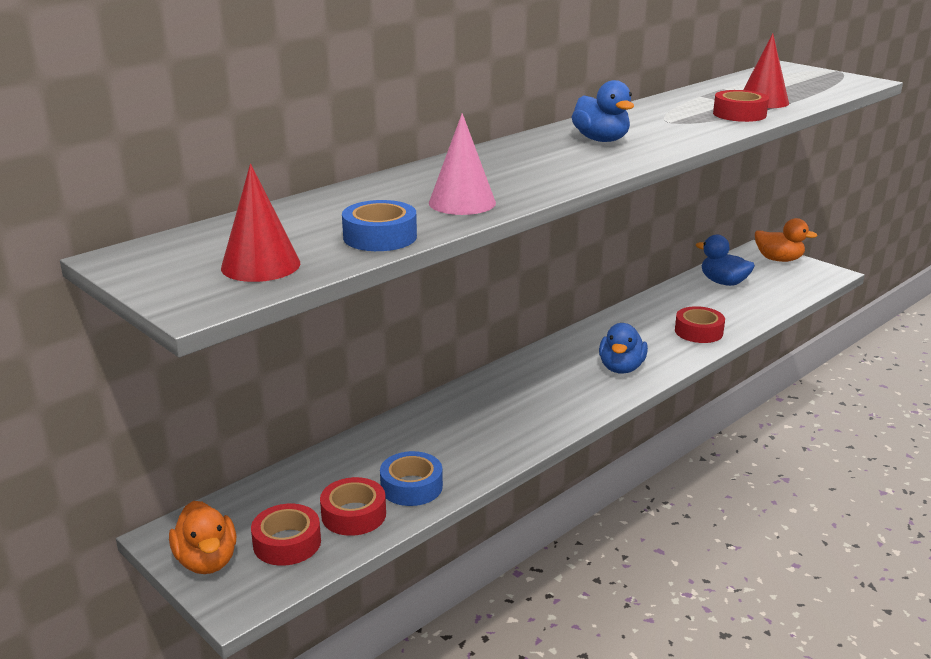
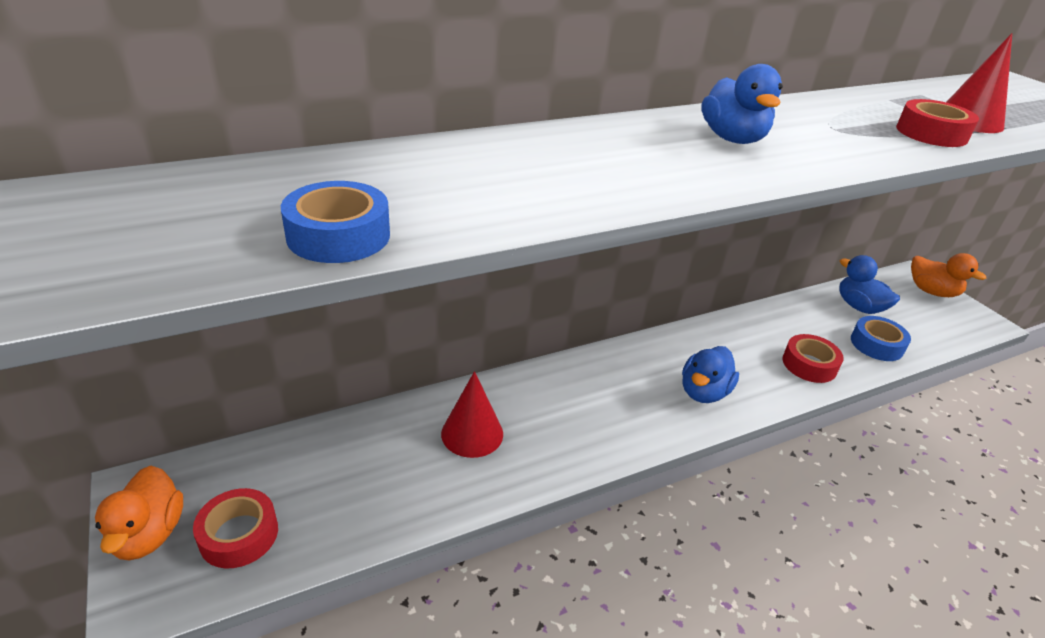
camera: 15 degrees right, 10 degrees up
(260, 265) = (145, 251): red cone -> red cone (472, 433)
(353, 515) = (326, 516): red tape -> none
(411, 487) = (406, 494): blue tape -> blue tape (876, 344)
(462, 202) = (491, 200): pink cone -> none

